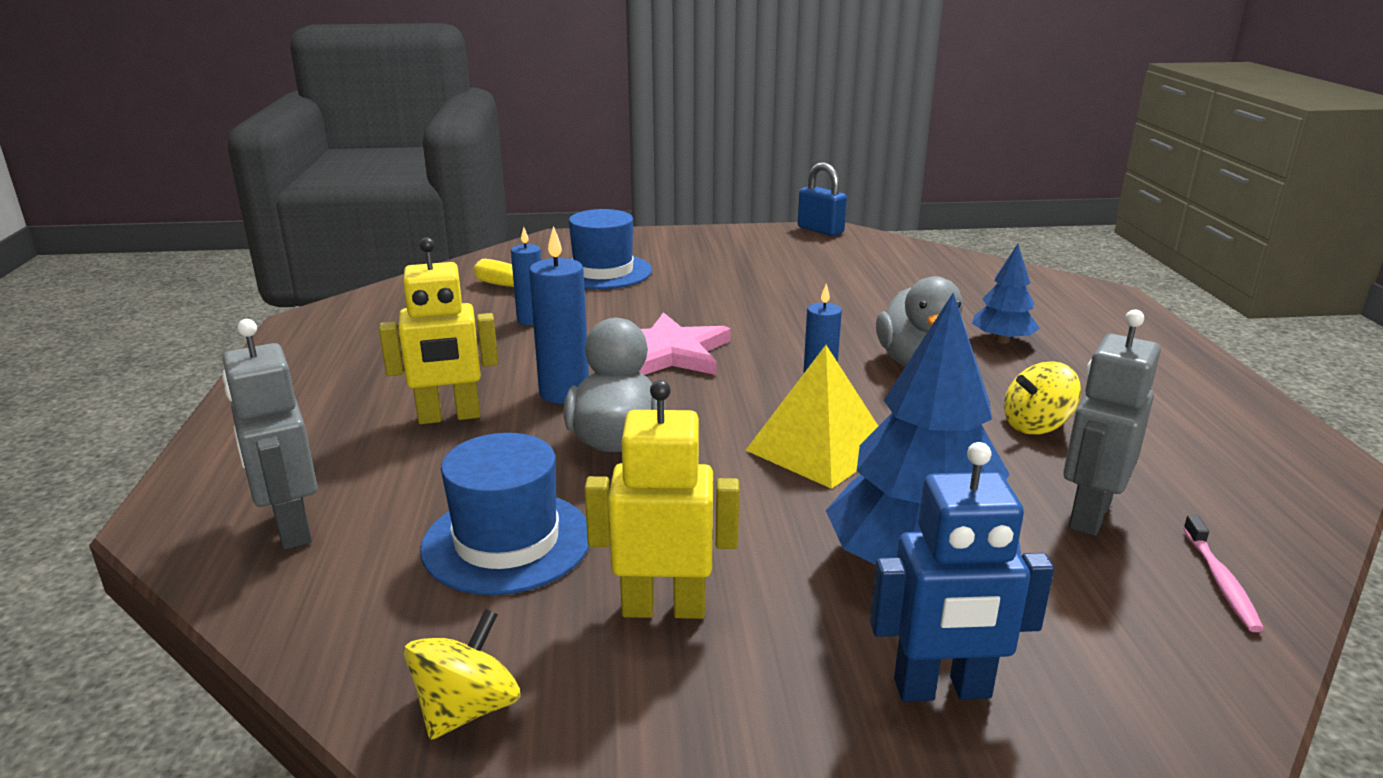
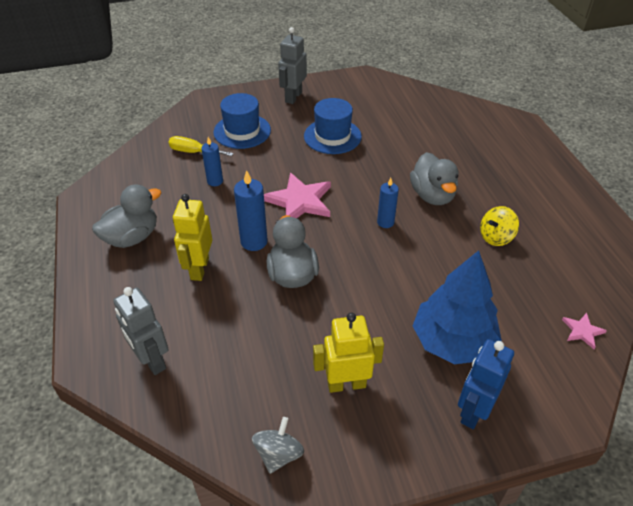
camera: 10 degrees left, 20 degrees up
(355, 370) = (132, 237): none -> grey duck
(449, 417) = (199, 268): yellow robot -> yellow robot turned 120 degrees clockwise
(467, 709) = (278, 454): yellow spinning top -> grey spinning top
(507, 542) = (261, 354): blue hat -> blue hat (332, 136)
(818, 448) = (394, 268): yellow pyramid -> none
(820, 230) = (358, 76): blue padlock -> none
(942, 689) = (473, 411): blue robot -> blue robot turned 135 degrees clockwise
(1002, 340) = (472, 170): blue tree -> none
(1089, 515) = (524, 297): grey robot -> grey robot (293, 97)
(1220, 581) = (582, 331): pink toothbrush -> pink star

